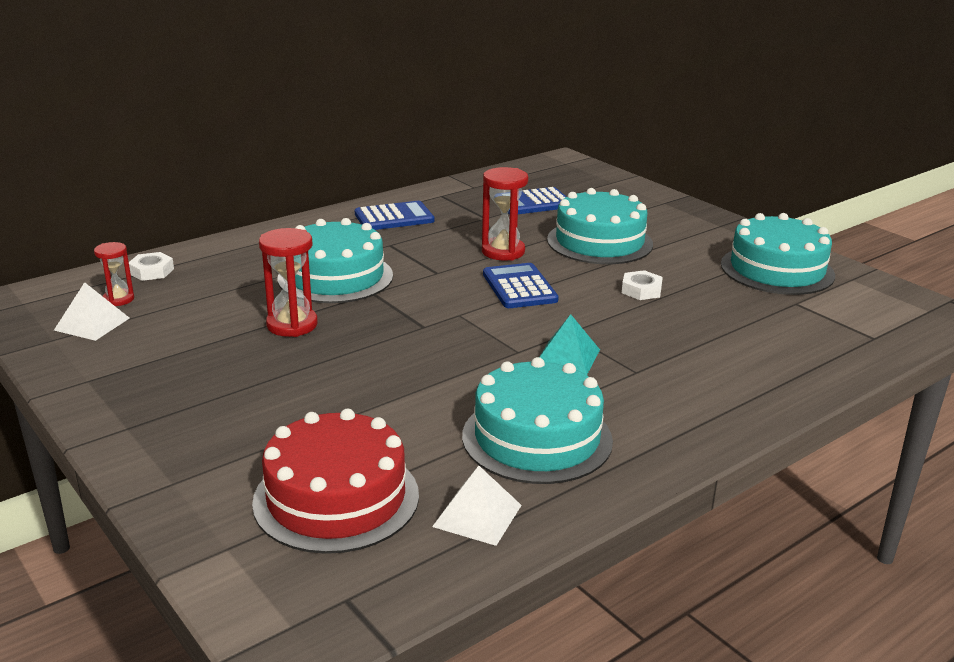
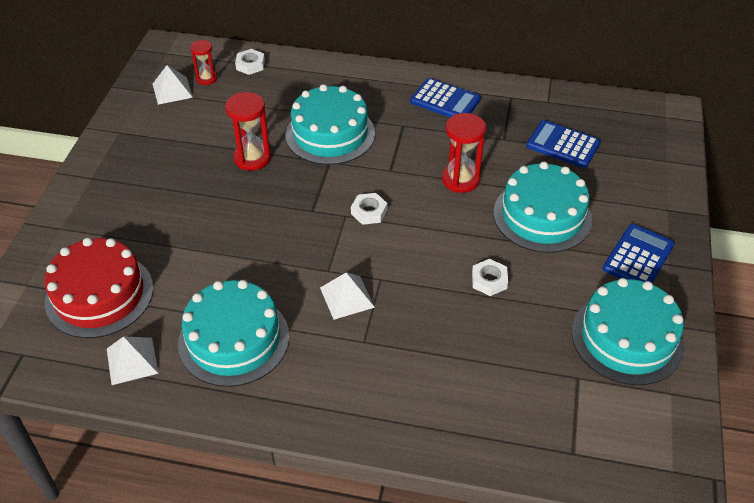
camera: 50 degrees right, 20 degrees up
(473, 302) = (369, 212): none -> white nut
(519, 287) = (417, 219): blue calculator -> blue calculator (638, 257)
(567, 357) = (347, 297): turquoise pyramid -> white pyramid

